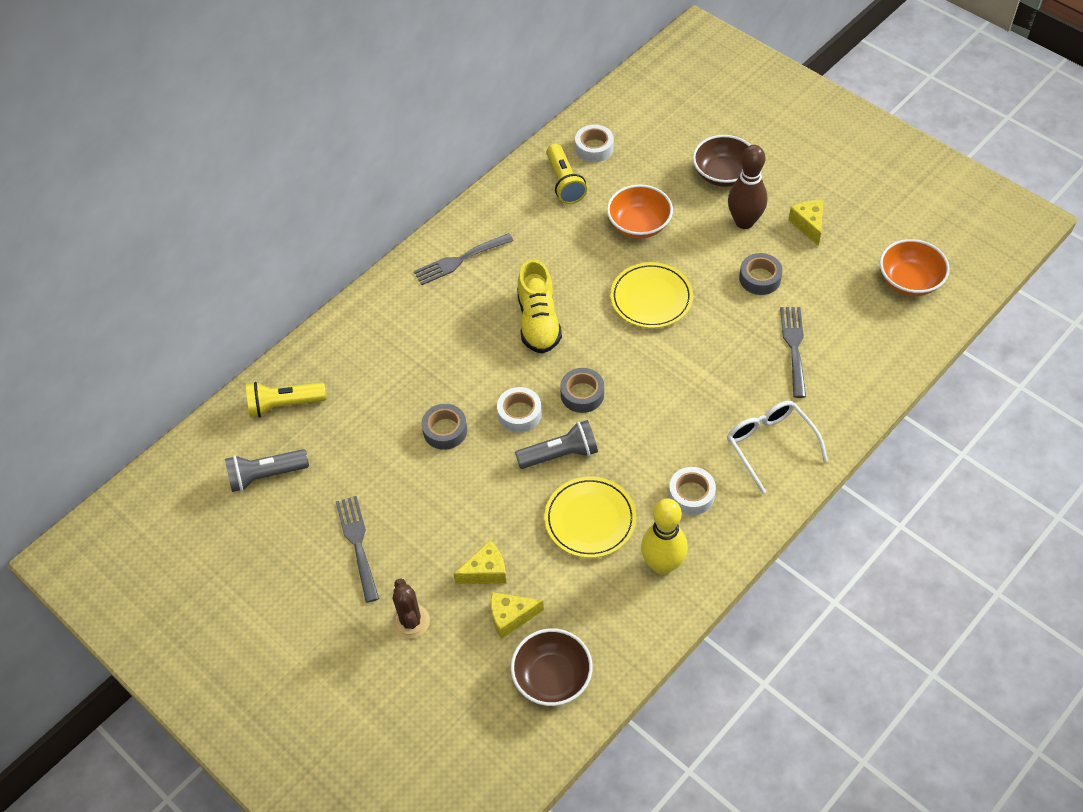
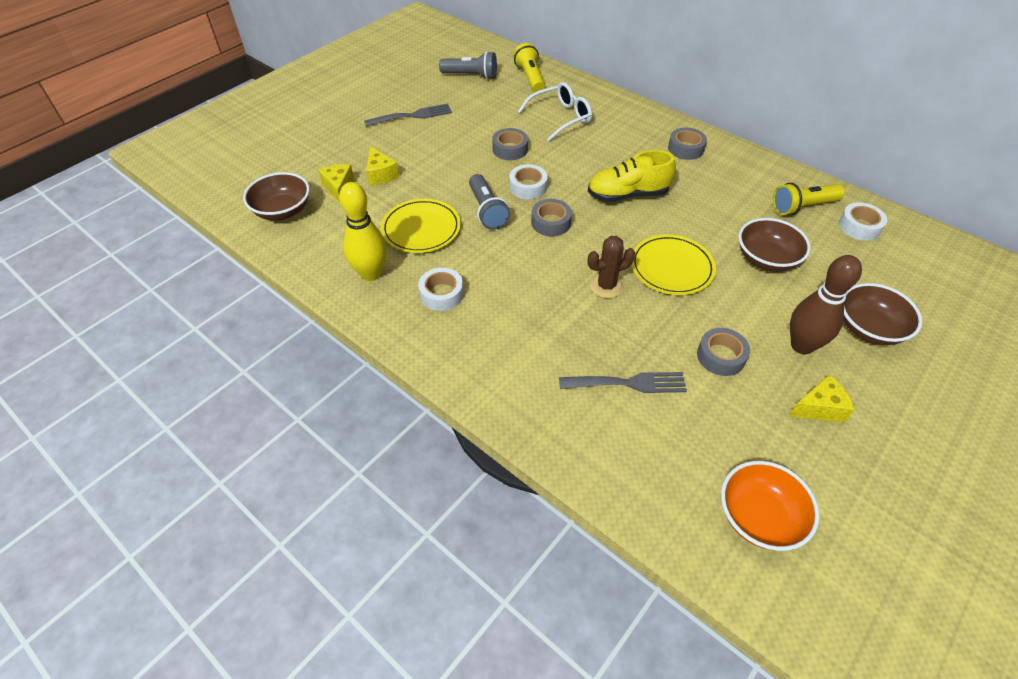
camera: 85 degrees right, 5 degrees down
(266, 475) = (471, 76): grey flashlight -> grey flashlight turned 120 degrees clockwise
(411, 621) = (346, 142): brown cactus -> brown cactus (606, 286)
(459, 260) = (685, 148): grey fork -> grey tape
(639, 225) = (766, 259): orange bowl -> brown bowl
(770, 444) = (498, 356): white glasses -> white glasses (561, 117)

